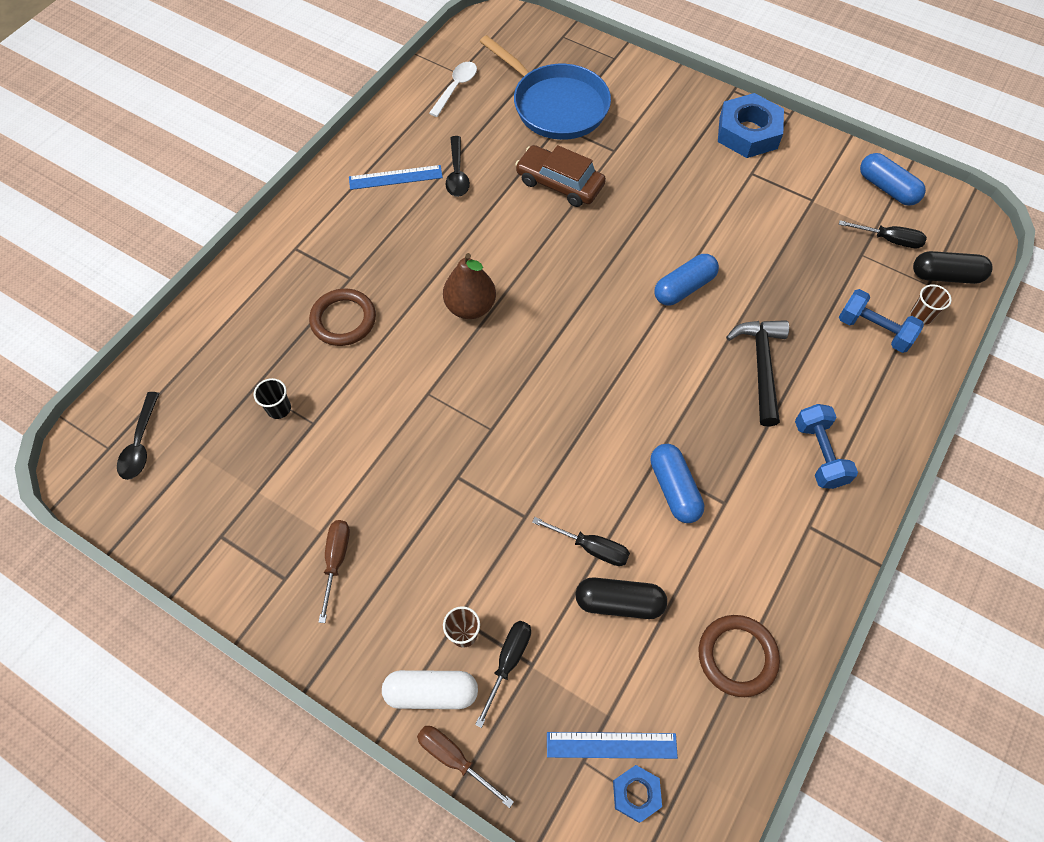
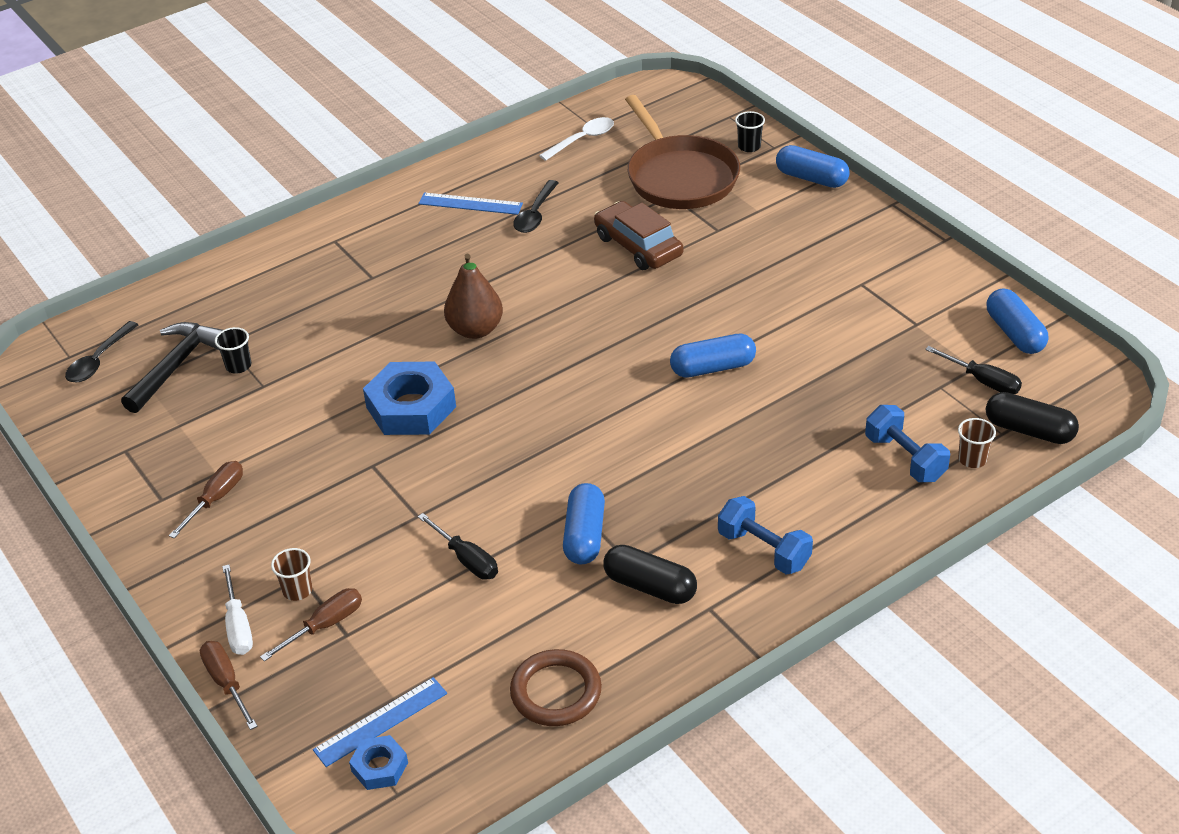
camera: 25 degrees right, 20 degrees down
(343, 320) = (343, 310): brown ring -> none
(431, 692) = (238, 626): white capsule -> white screwdriver
(508, 662) = (325, 625): black screwdriver -> brown screwdriver
(556, 105) = (679, 177): blue pan -> brown pan
(595, 62) = (749, 146): none -> black cup
(611, 745) = (381, 722): blue ruler -> blue ruler turned 60 degrees counterclockwise
(619, 602) = (465, 611): black capsule -> black capsule (650, 586)
(659, 81) = (811, 178): none -> blue capsule
(748, 133) = (882, 246): blue nut -> blue nut (411, 407)
(761, 366) = (752, 457): black hammer -> black hammer (176, 366)
(819, 454) = (764, 550): blue dumbbell -> blue dumbbell turned 60 degrees counterclockwise

